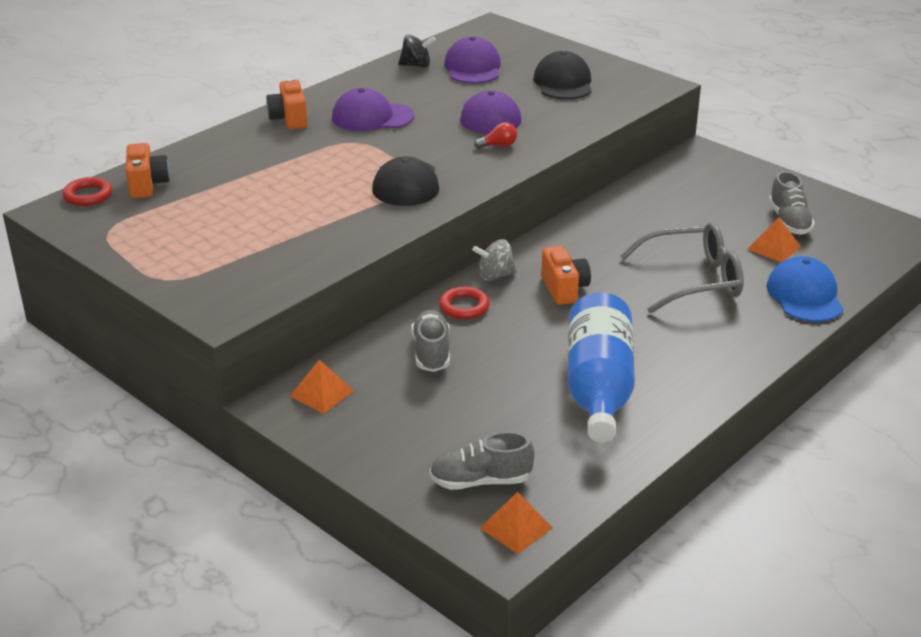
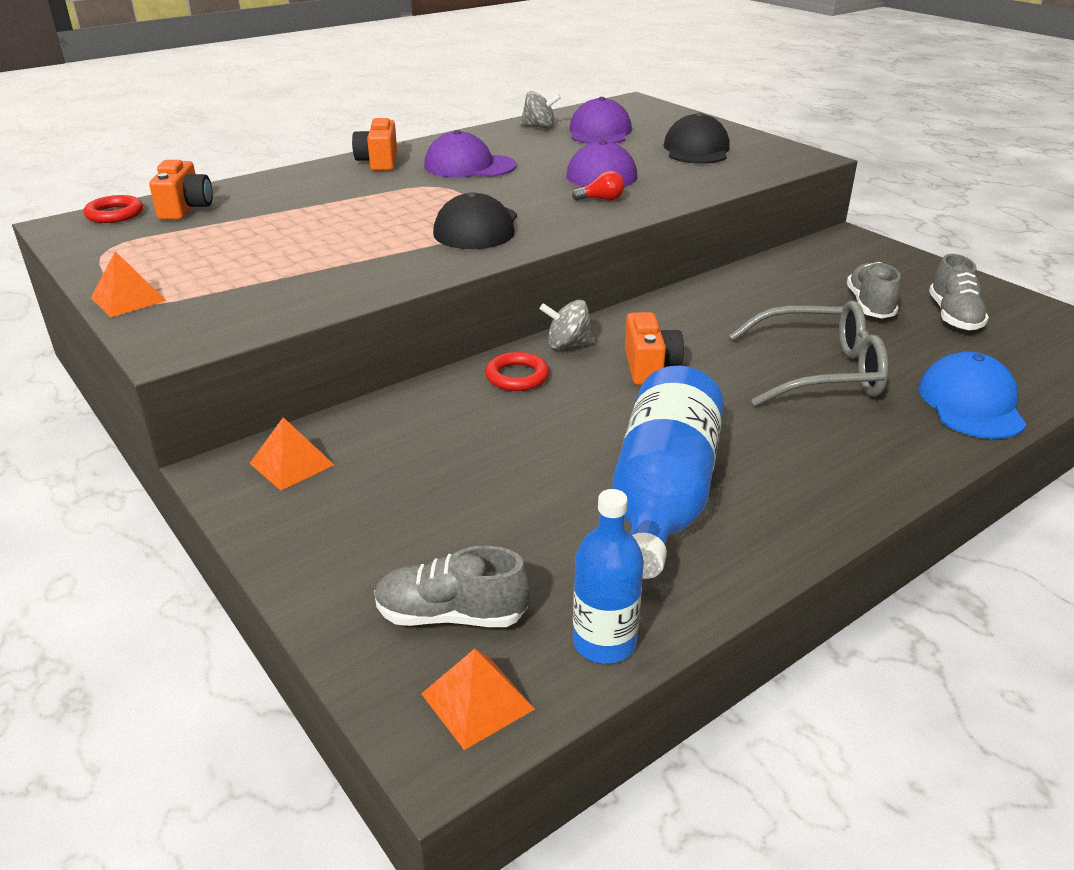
camera: 10 degrees right, 0 degrees up
(416, 65) = (539, 127): black spinning top -> grey spinning top
(431, 352) = (454, 427): grey shoe -> grey shoe (870, 305)
(584, 485) = (604, 642): none -> blue bottle
(774, 248) = (931, 344): orange pyramid -> orange pyramid (128, 299)

